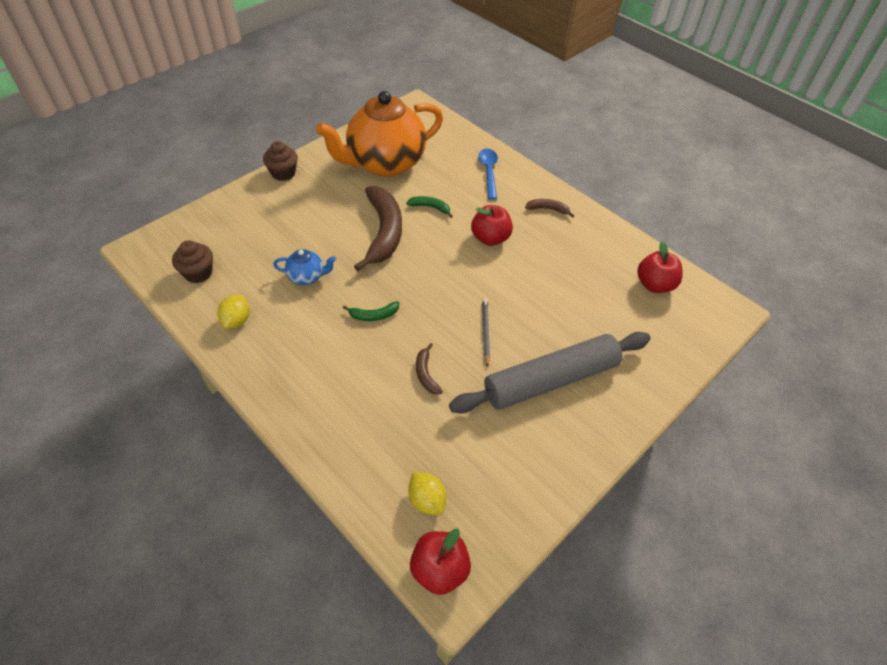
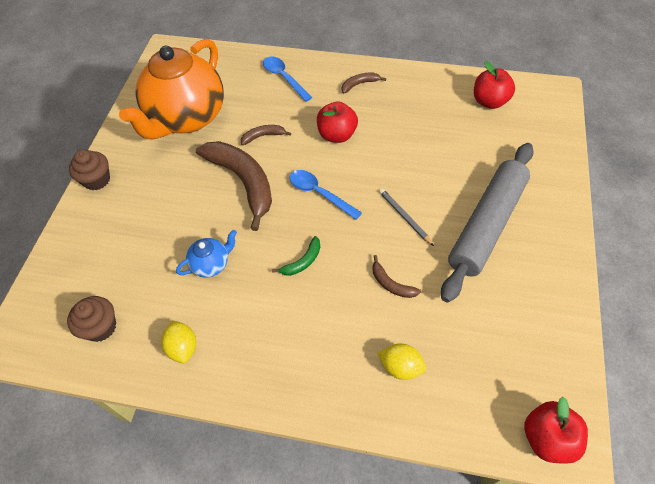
camera: 30 degrees left, 5 degrees up
(427, 500) = (487, 389): yellow lemon -> yellow lemon (400, 367)
(430, 207) = (263, 136): green banana -> brown banana
(433, 274) = (319, 193): none -> blue spoon

